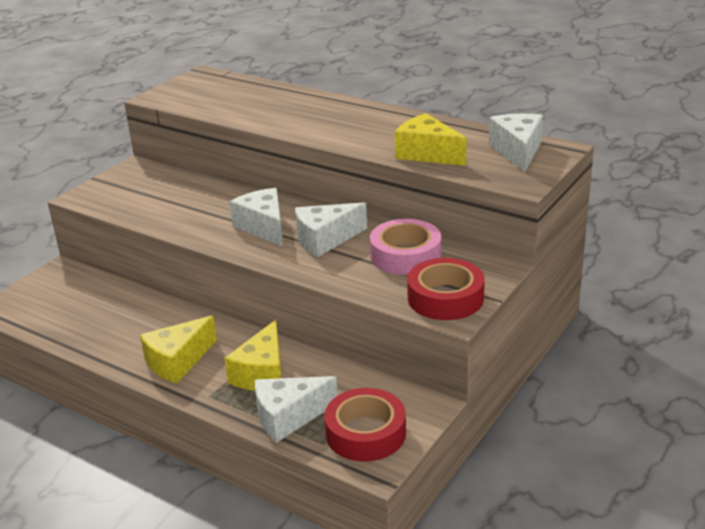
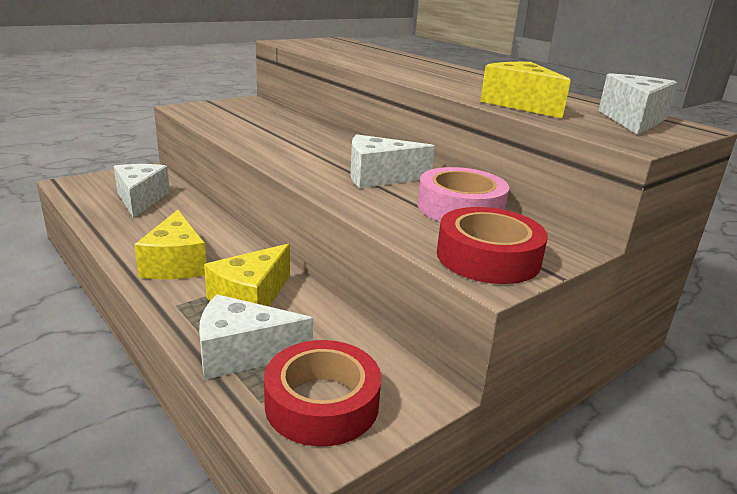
camera: 15 degrees right, 5 degrees down
(178, 361) = (175, 264): yellow cheese -> yellow cheese turned 75 degrees counterclockwise
(264, 227) = (324, 156): white cheese -> white cheese (140, 199)

